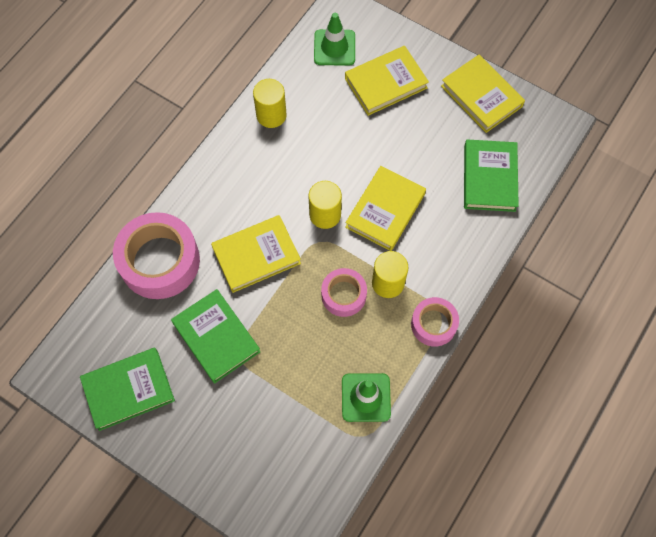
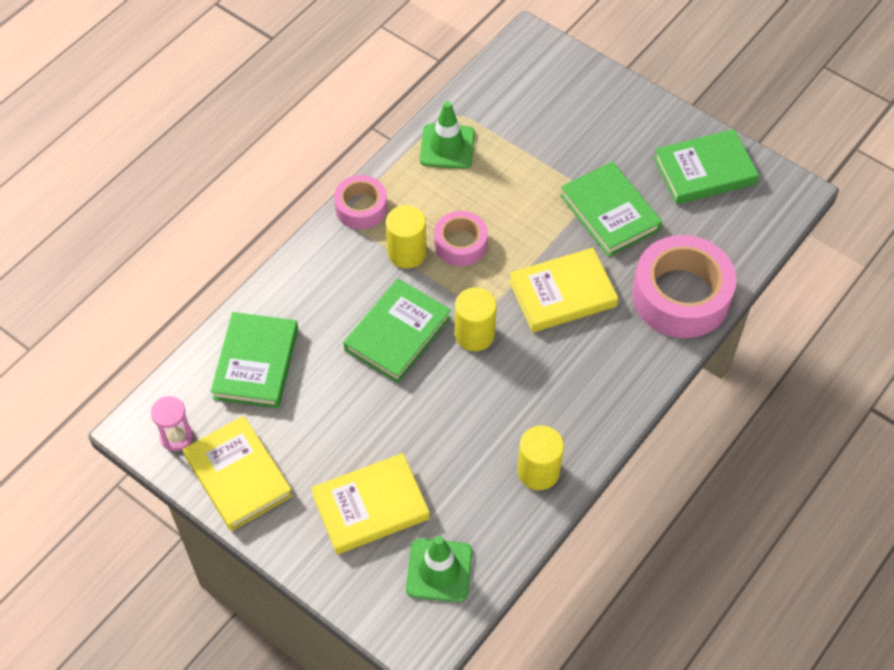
camera: 175 degrees left, 10 degrees down
(385, 210) = (397, 333): yellow book -> green book
(532, 119) = (176, 436): none -> pink hourglass

